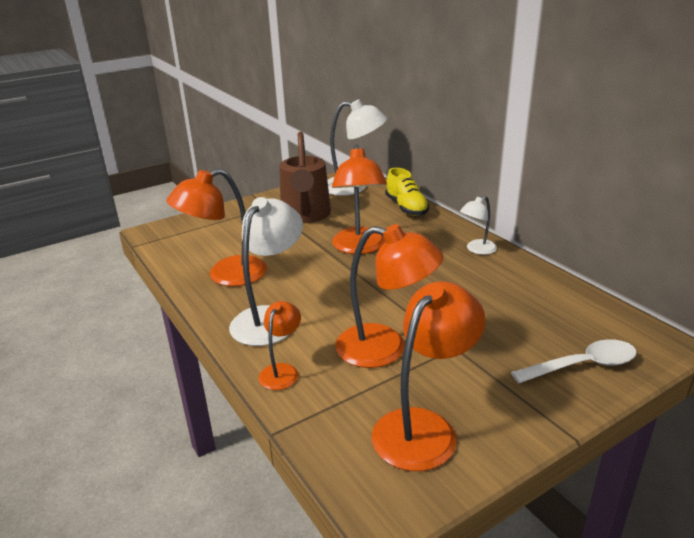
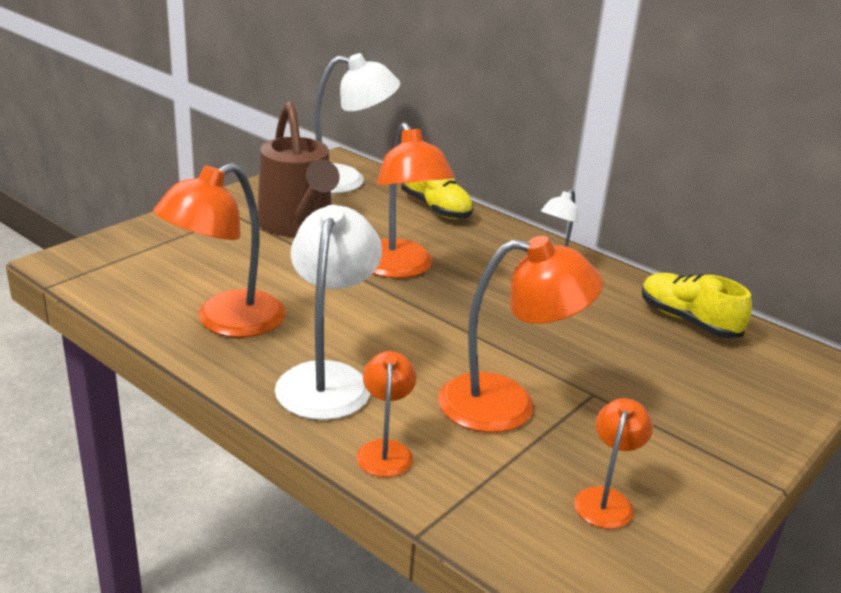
camera: 20 degrees left, 0 degrees up
(424, 427) = (606, 499): orange lamp -> orange lamp, size x0.54
(560, 299) = (688, 321): none -> yellow shoe
(582, 365) = (750, 400): white spoon -> none

